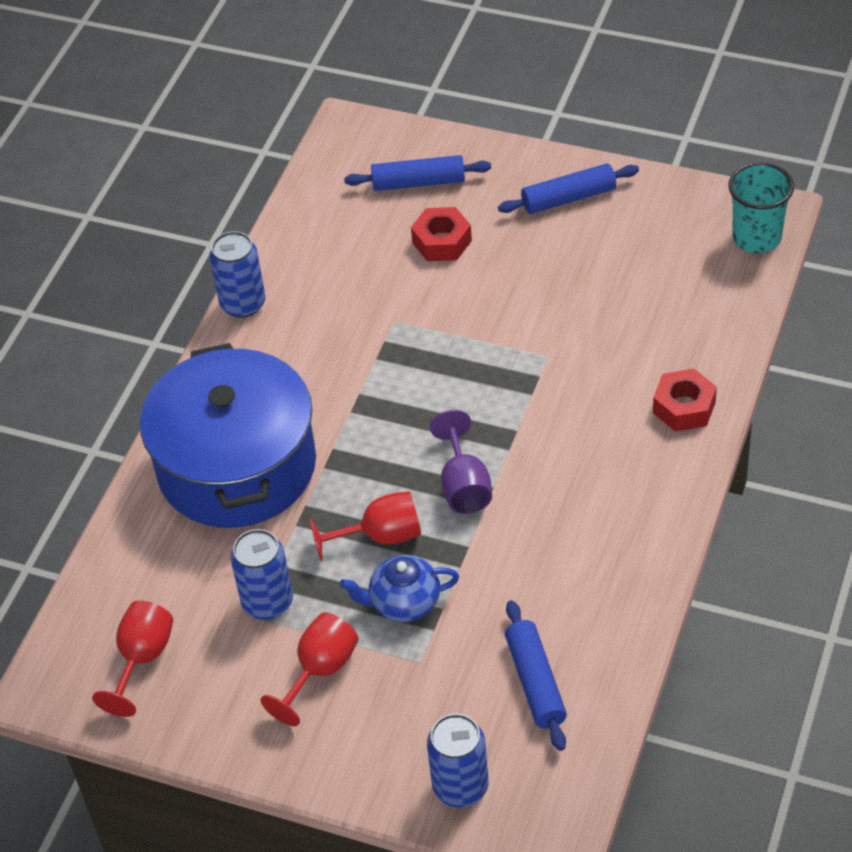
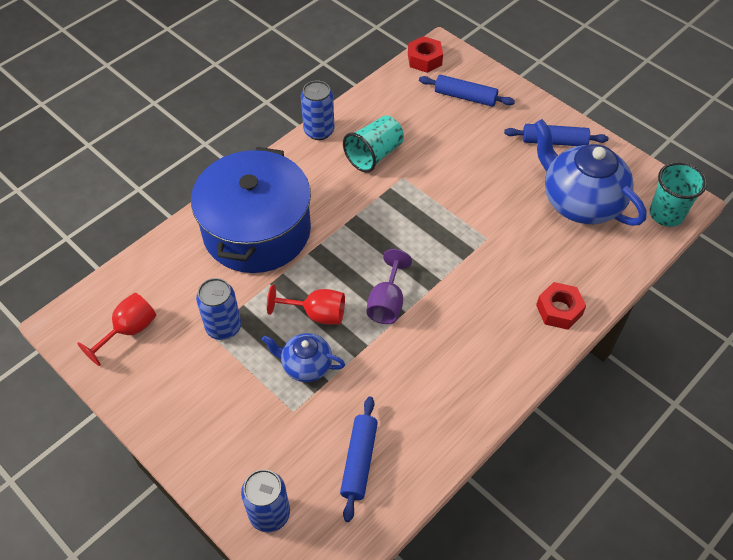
camera: 20 degrees right, 5 degrees up
(320, 671) = (228, 388): red goblet -> none
(338, 306) = (374, 155): none -> turquoise cup
(442, 242) = (459, 139): red nut -> red nut (424, 59)
(642, 264) = (580, 202): none -> blue teapot

